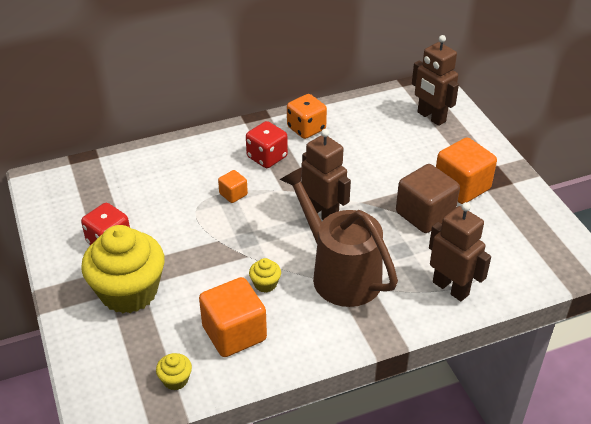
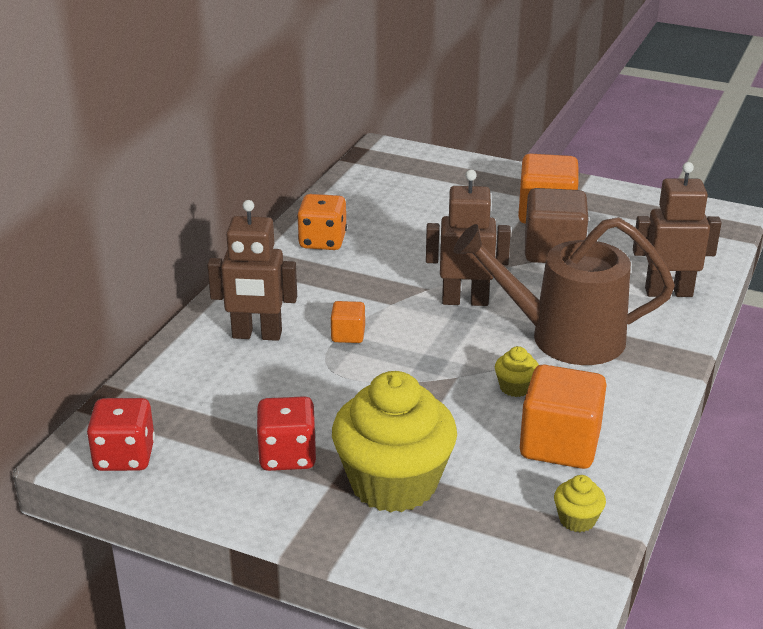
camera: 45 degrees left, 10 degrees down
(267, 157) = (325, 285): red dice -> red dice (124, 456)
(431, 117) = (426, 174): brown robot -> brown robot (257, 335)

